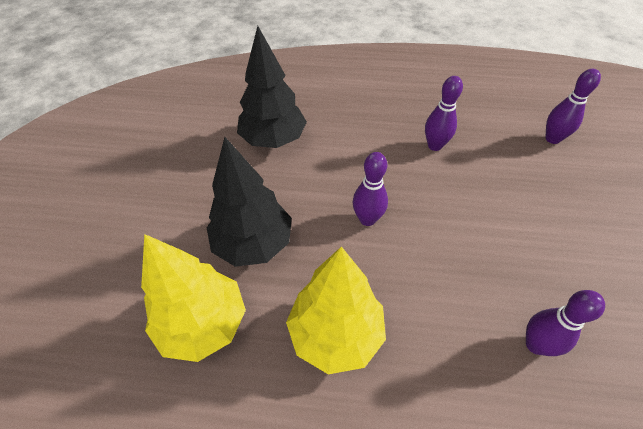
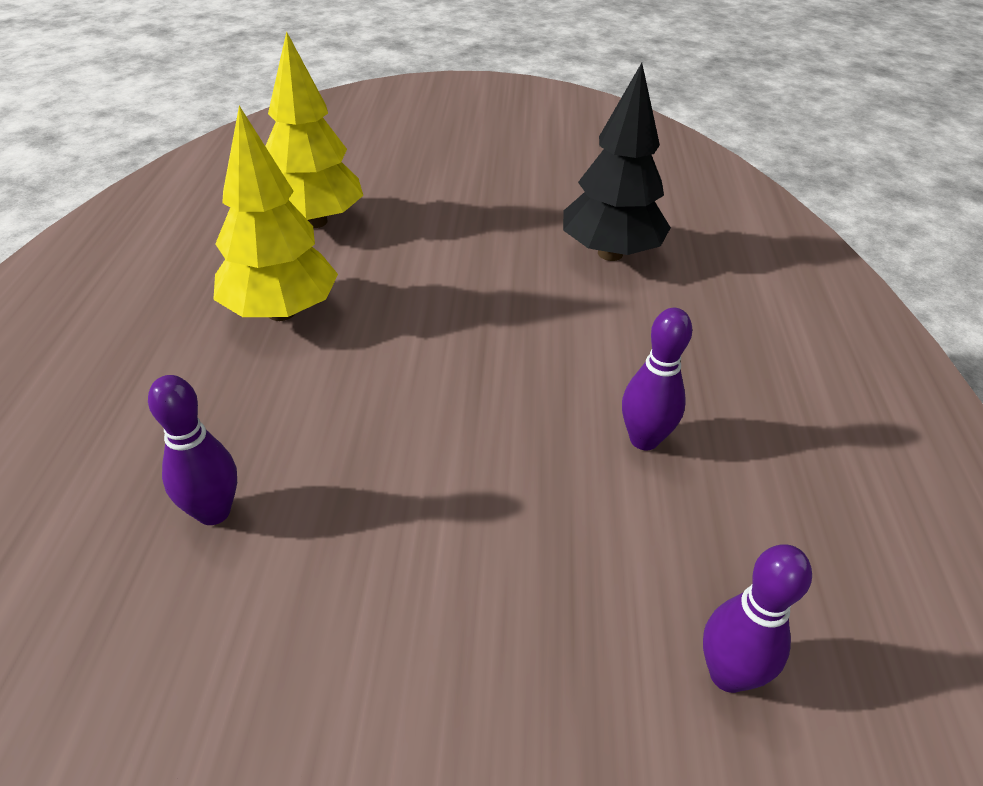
camera: 85 degrees right, 10 degrees down
(253, 243) = (418, 246): black tree -> none
(367, 219) = (459, 344): purple bowling pin -> none

